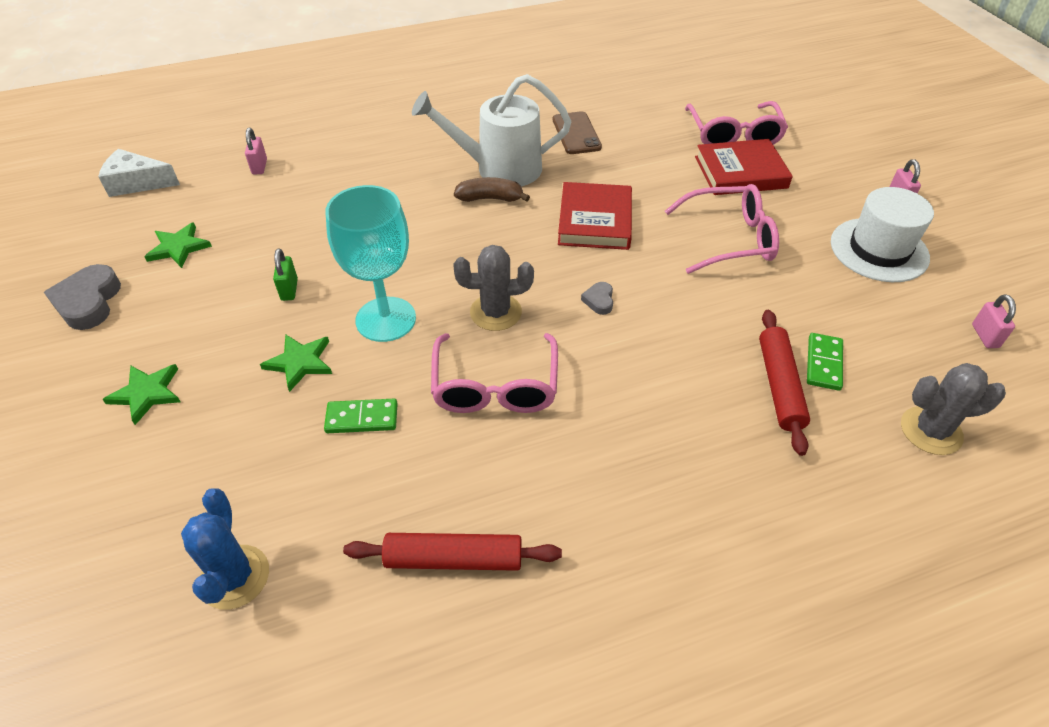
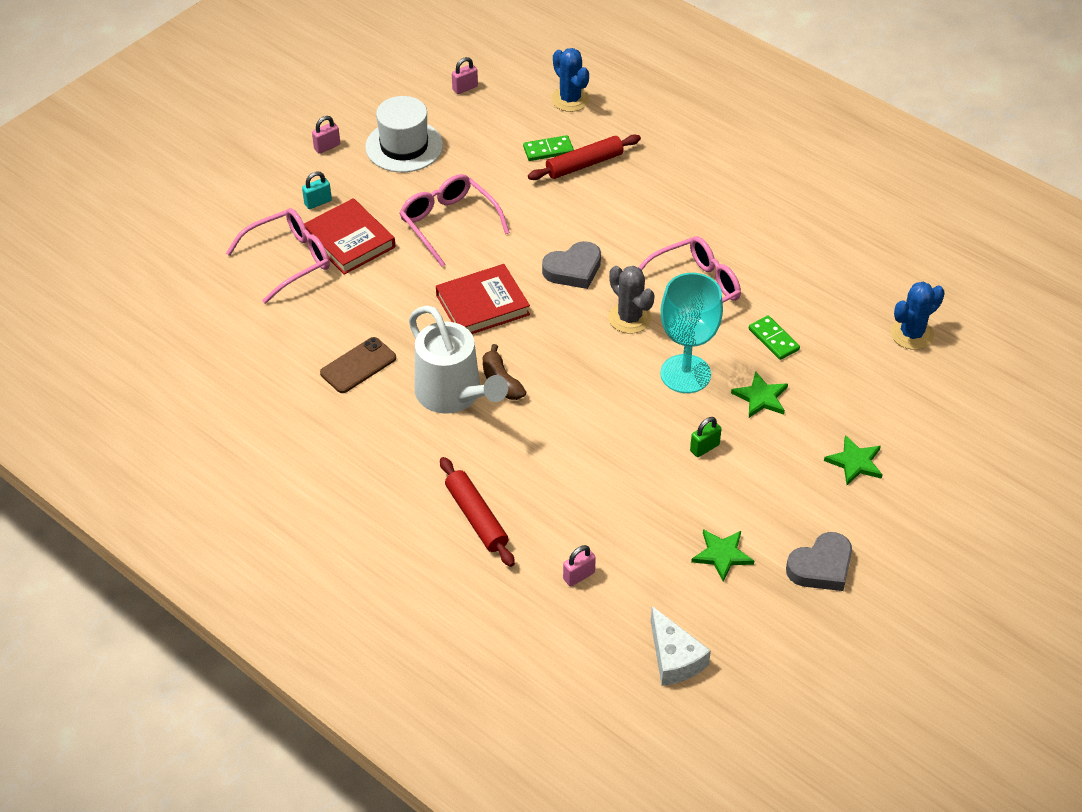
camera: 120 degrees left, 0 degrees up
(453, 559) = (820, 254): red rolling pin -> red rolling pin (476, 517)
(599, 300) = (573, 269): grey heart -> grey heart, size x1.98
(808, 170) = (318, 202): none -> turquoise padlock
(931, 431) = (570, 99): grey cactus -> blue cactus

